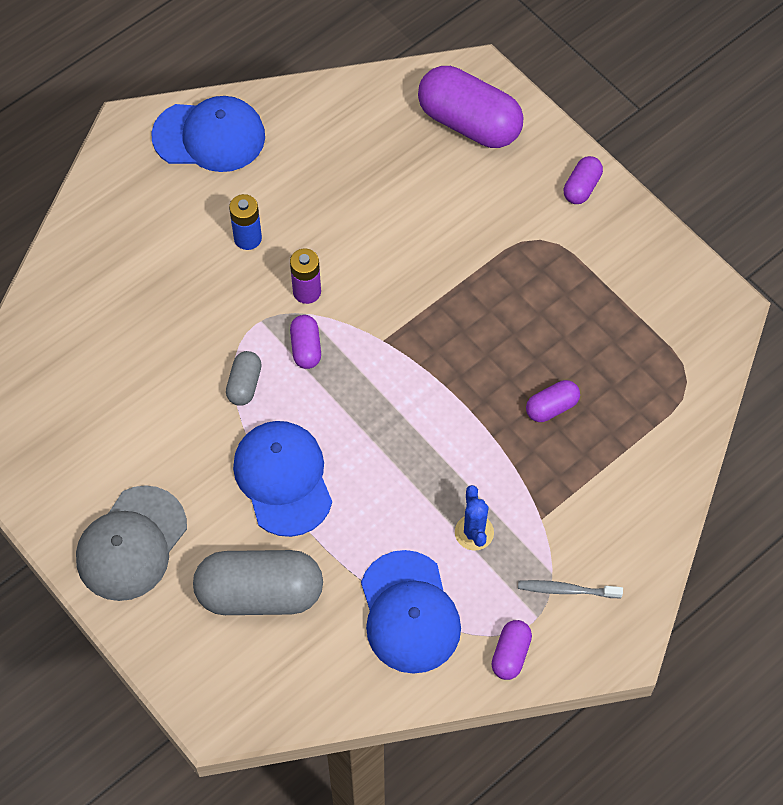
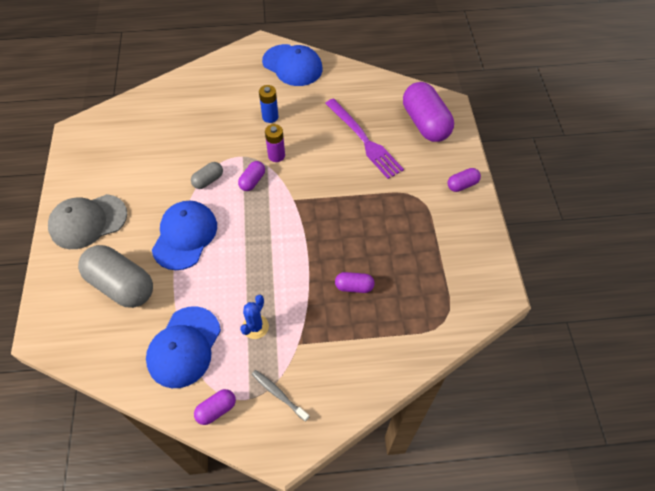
camera: 35 degrees right, 5 degrees down
(407, 197) = (364, 140): none -> purple fork

